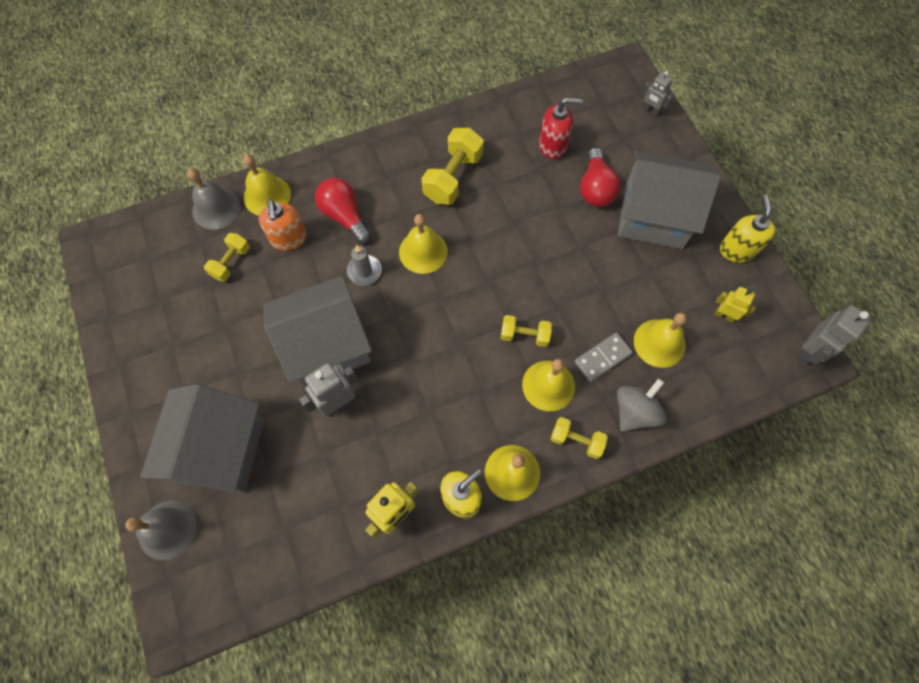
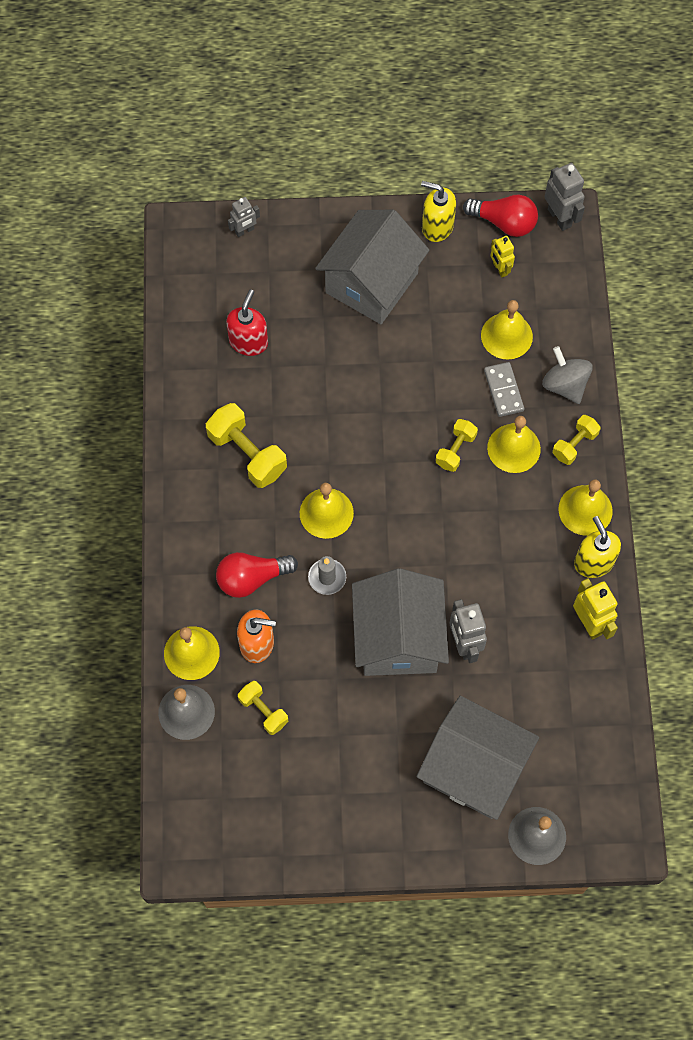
camera: 70 degrees left, 0 degrees up
(595, 188) = (318, 322): red light bulb -> red light bulb (504, 222)
(724, 315) = (500, 269): yellow robot -> yellow robot turned 75 degrees counterclockwise

